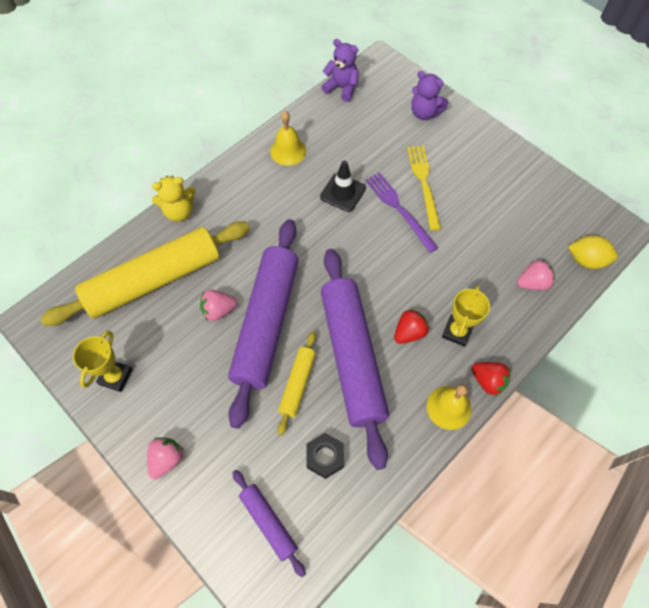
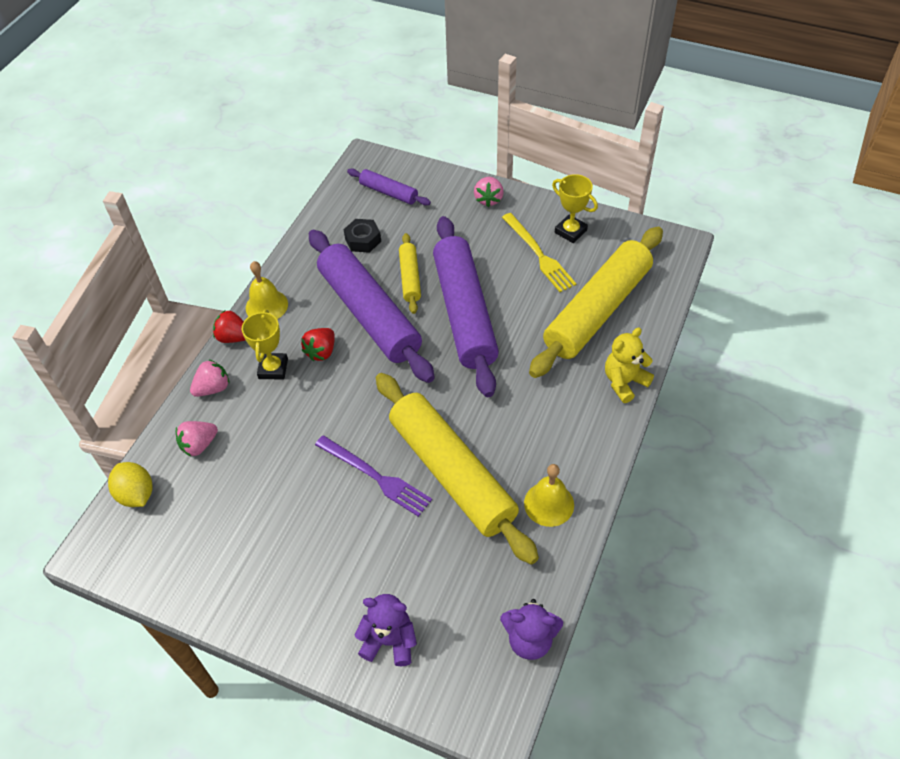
camera: 160 degrees right, 10 degrees down
(115, 376) = (570, 231): yellow trophy -> yellow trophy turned 45 degrees counterclockwise
(219, 310) = (516, 307): pink strawberry -> pink strawberry (213, 388)
(343, 192) = (452, 473): black traffic cone -> yellow rolling pin
(424, 183) = (356, 523): yellow fork -> yellow fork (539, 254)
(586, 260) = (136, 494): yellow lemon -> yellow lemon turned 60 degrees clockwise

